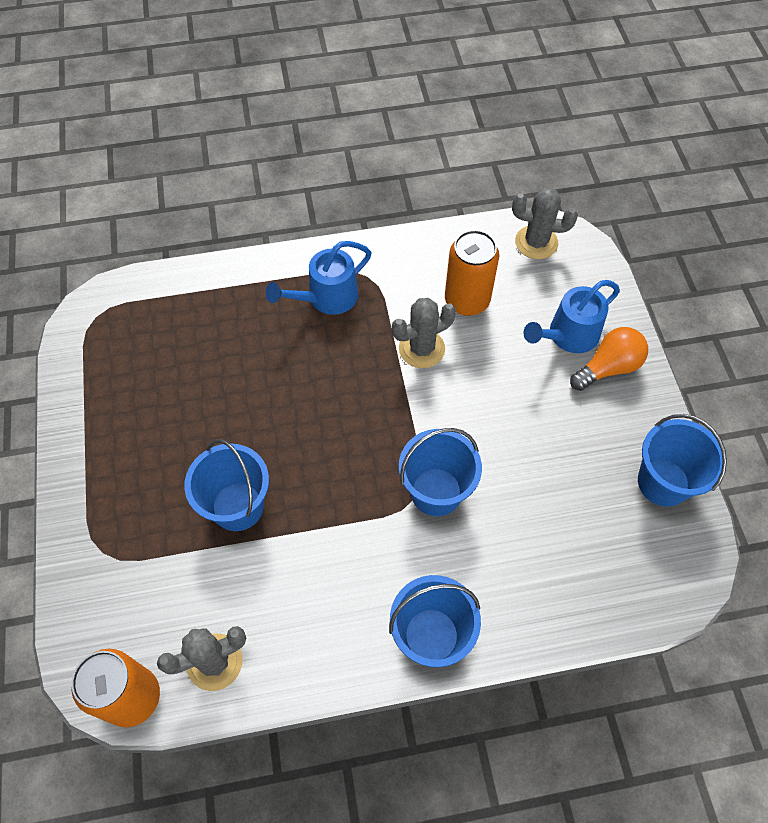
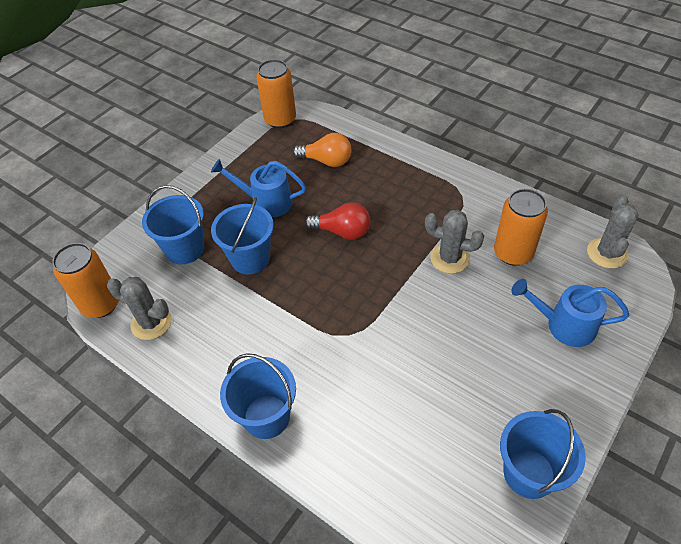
camera: 50 degrees right, 10 degrees down
(83, 327) = (280, 120): none -> orange can
(297, 402) = (342, 232): none -> red light bulb
(326, 298) = (422, 191): blue watering can -> blue watering can (266, 202)
(436, 492) = (364, 342): blue bucket -> blue bucket (185, 249)
(536, 242) = (607, 253): grey cactus -> grey cactus turned 45 degrees clockwise
(608, 367) = (572, 367): orange light bulb -> orange light bulb (326, 161)

